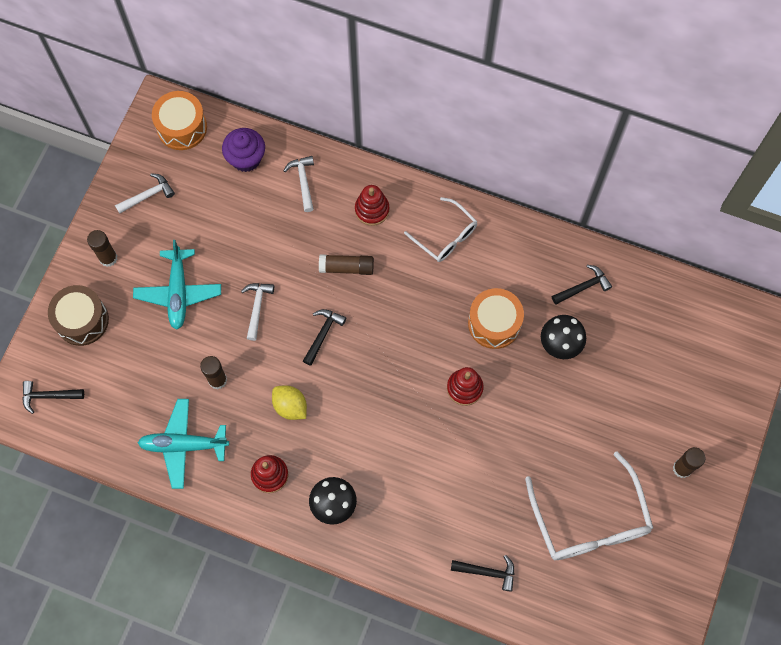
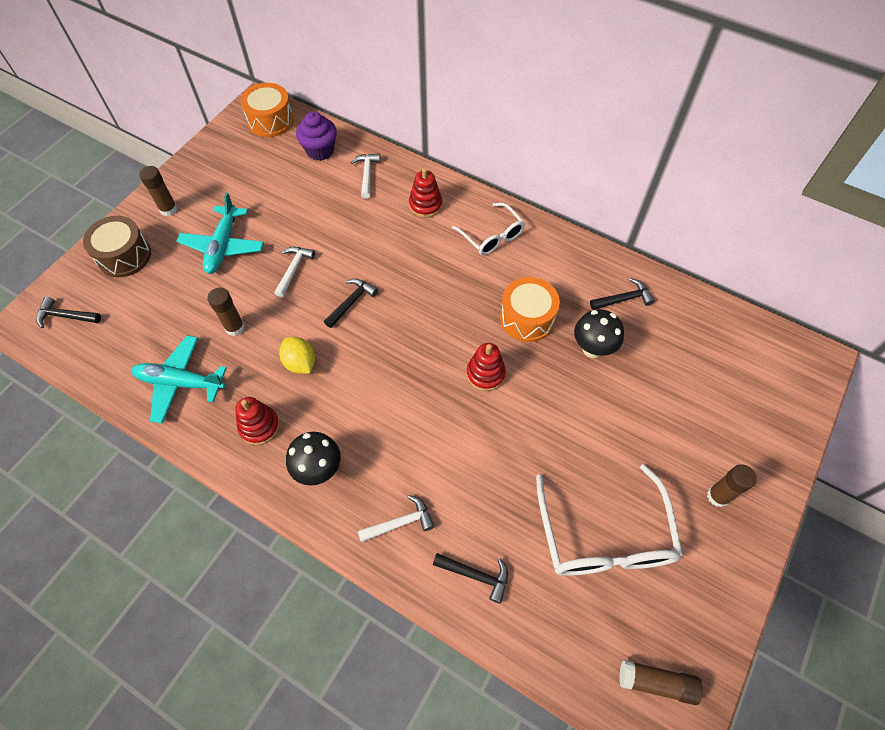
camera: 10 degrees right, 10 degrees down
(148, 195) = (222, 166): white hammer -> white hammer (400, 523)
(346, 267) = (389, 248): brown glue stick -> brown glue stick (656, 682)

